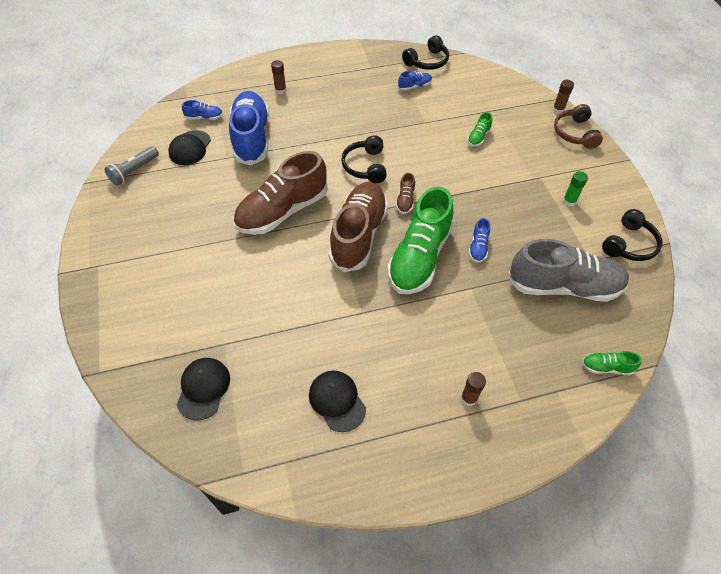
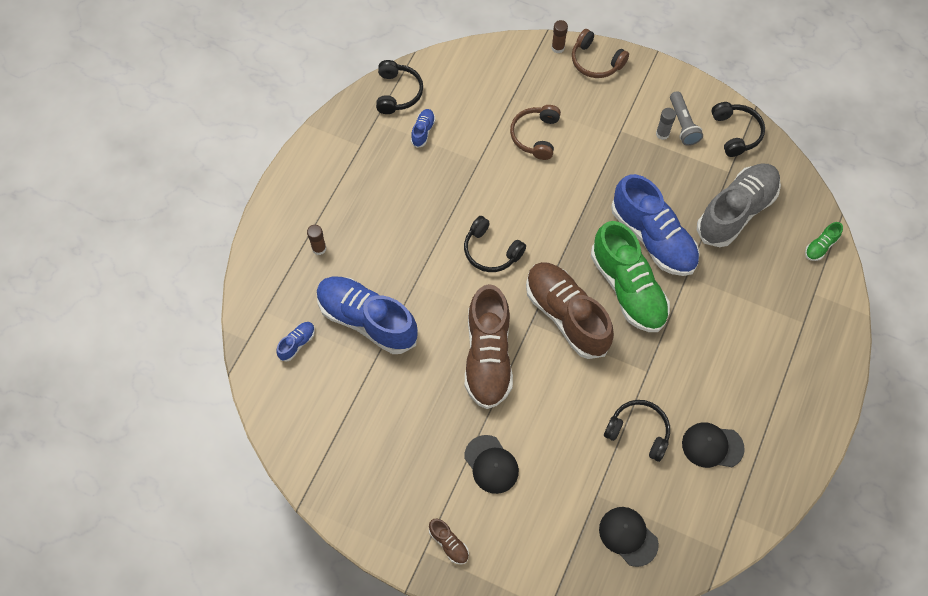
camera: 50 degrees left, 10 degrees up
(134, 171) = (321, 453): grey flashlight -> grey flashlight (683, 124)
(190, 148) = (332, 383): black cap -> black cap (491, 464)
(303, 338) = (638, 431): none -> black headphones
(405, 200) = (559, 251): brown shoe -> brown shoe (449, 543)
(469, 398) = (777, 355): brown glue stick -> none
(478, 137) = (535, 136): green shoe -> brown headphones
(478, 247) = (653, 238): blue shoe -> blue shoe, size x2.41
(569, 201) = (662, 134): green glue stick -> grey glue stick

